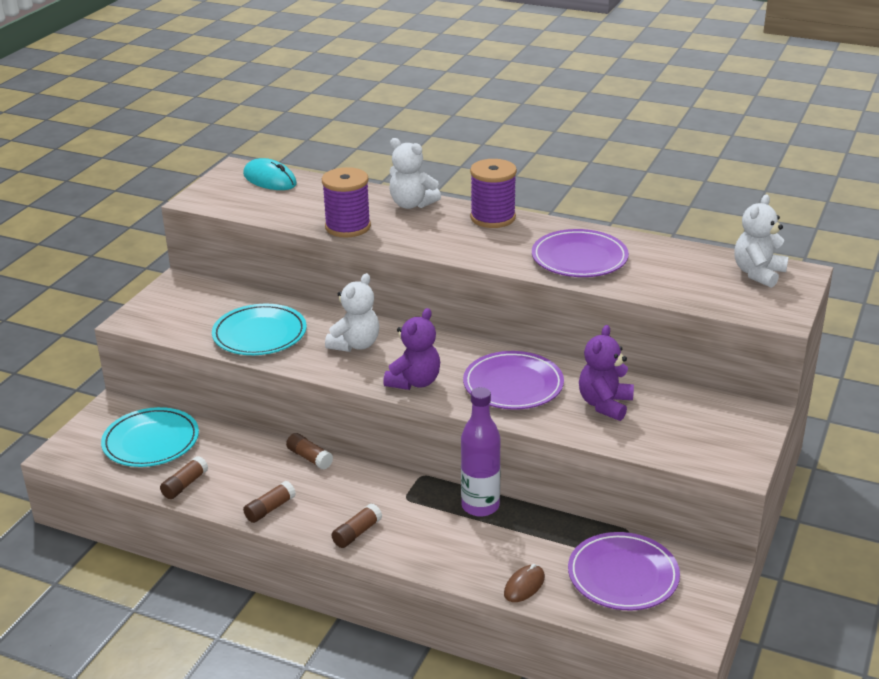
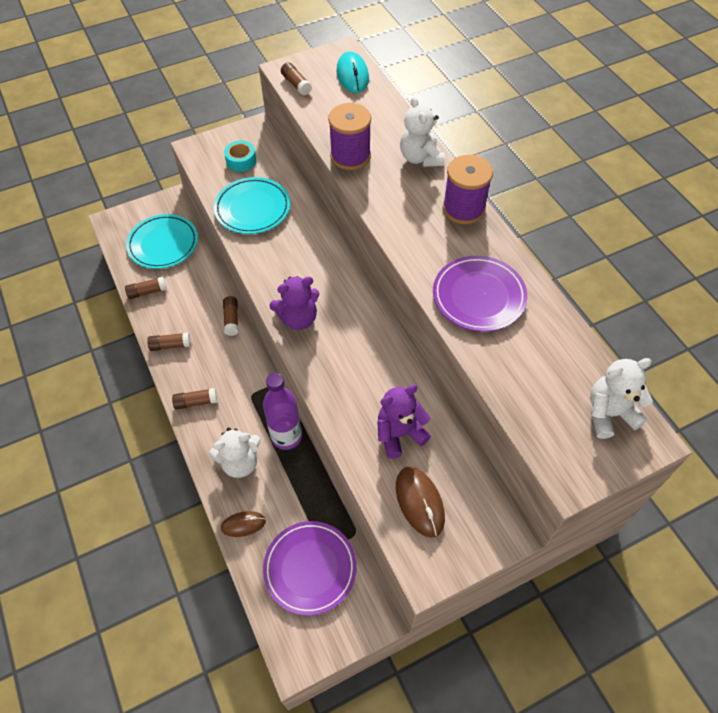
camera: 40 degrees right, 25 degrees up
(197, 308) = (241, 161): none -> turquoise tape
(223, 204) = (296, 84): none -> brown glue stick
(355, 345) = (298, 257): white teddy bear -> white teddy bear (240, 462)
(513, 385) = (358, 368): purple plate -> none
(677, 433) = (419, 502): none -> brown mouse

